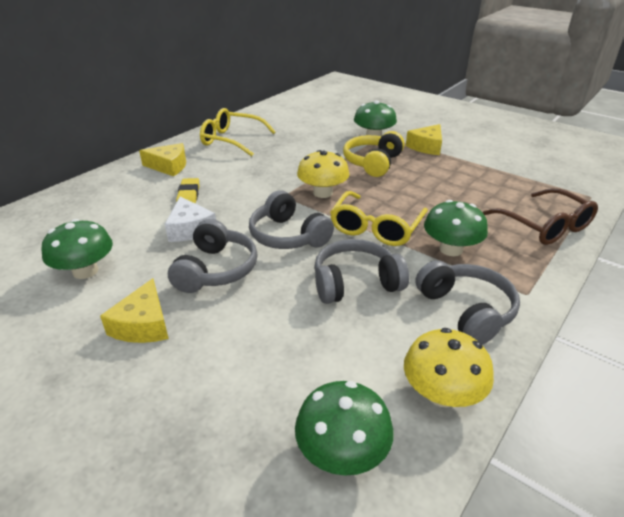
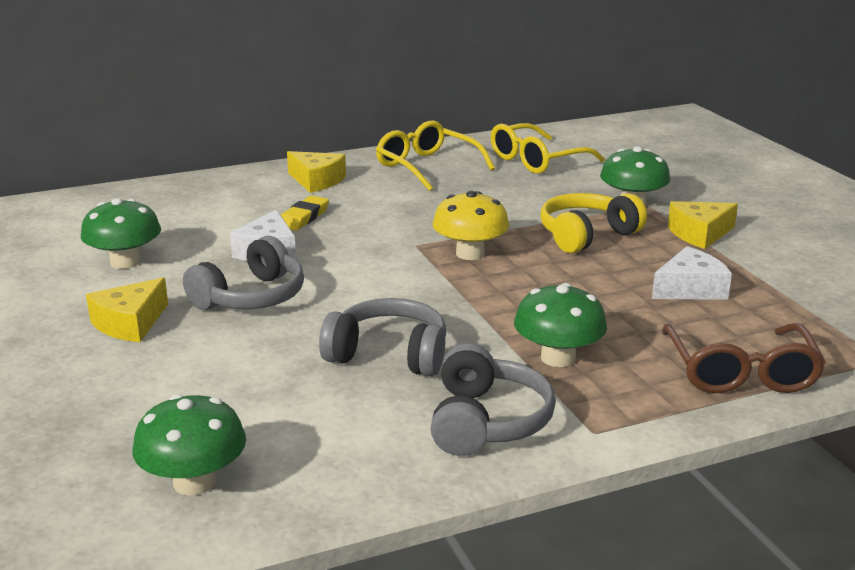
camera: 30 degrees right, 10 degrees down
(288, 236) = (369, 287): grey headphones -> none
(376, 228) = (488, 308): yellow glasses -> yellow glasses (537, 160)
(442, 394) = (352, 479): yellow mushroom -> none
(461, 181) = (690, 289): none -> white cheese

